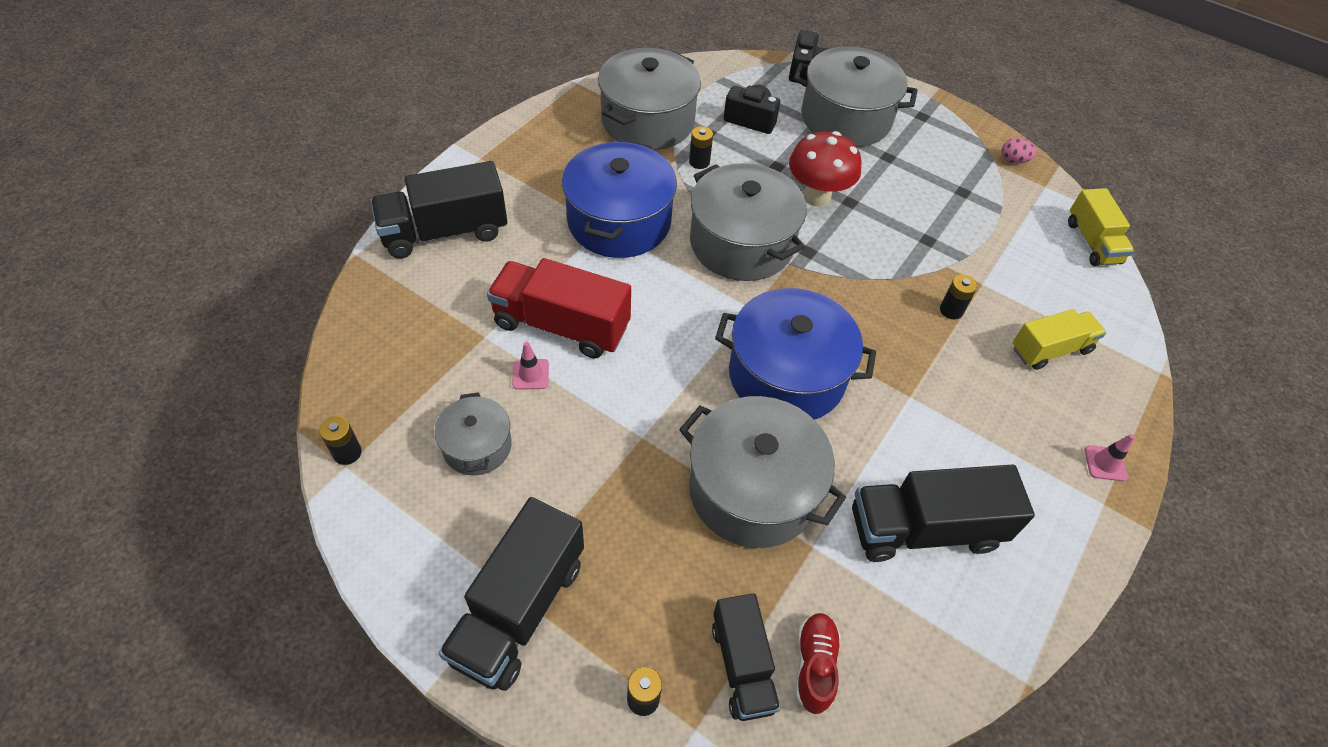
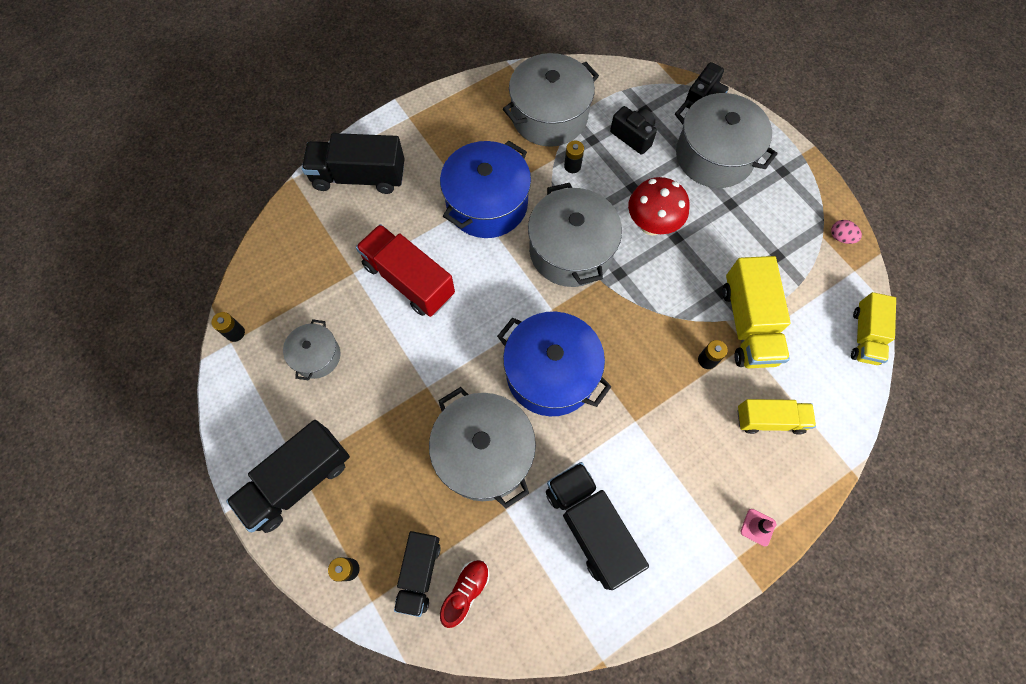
camera: 25 degrees right, 15 degrees up
(530, 374) = (372, 313): pink traffic cone -> none
(924, 529) = (590, 526): black truck -> black truck turned 45 degrees clockwise
(972, 263) = (748, 324): none -> yellow truck

